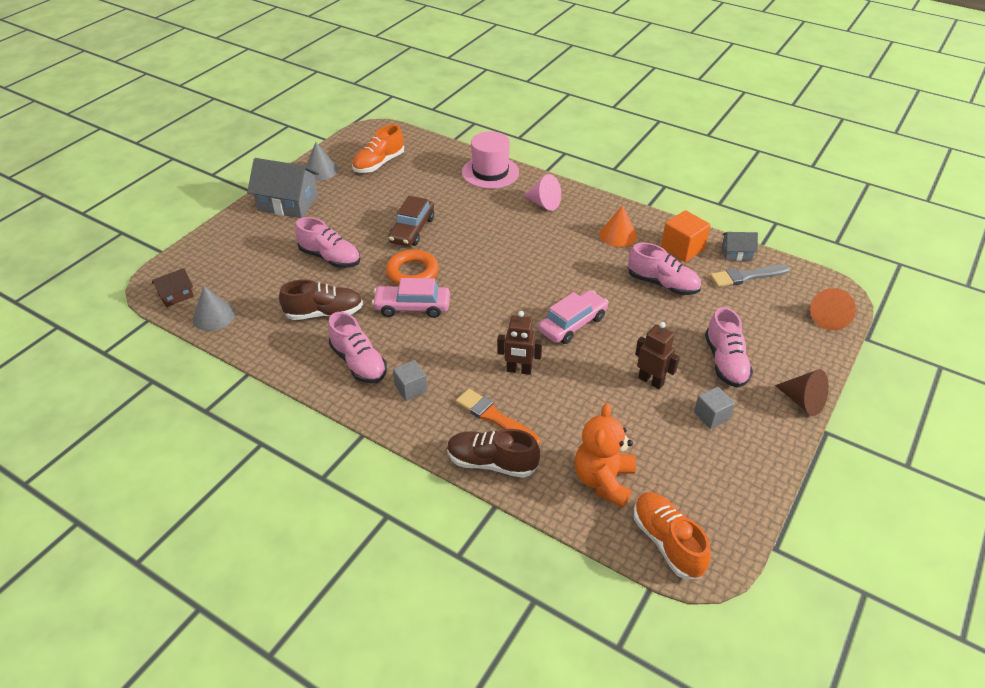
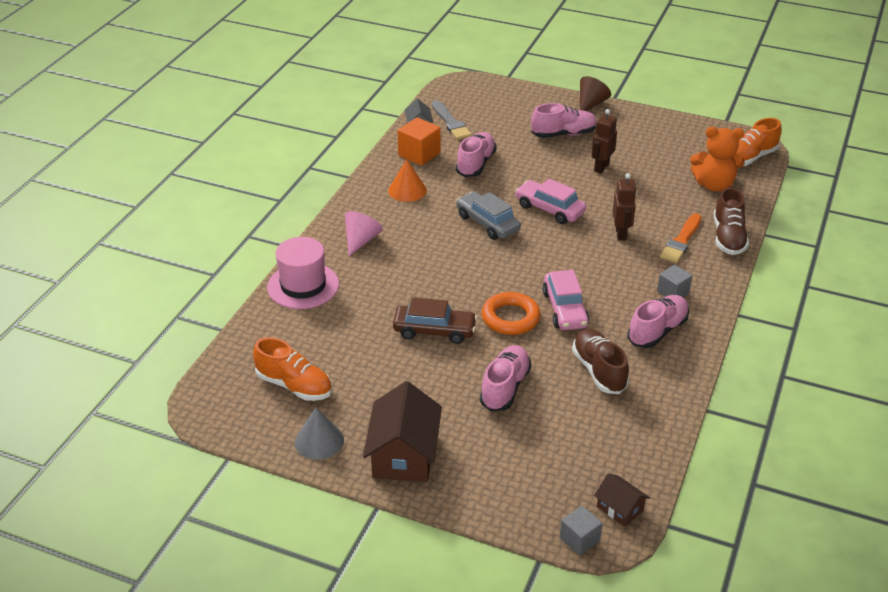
camera: 100 degrees left, 5 degrees down
(214, 316) = (640, 460): grey cone -> none
(288, 203) = (403, 455): grey house -> brown house
(555, 278) = (487, 223): none -> grey car
(711, 415) = (625, 141): grey cube -> grey cube (579, 539)
(830, 318) = (492, 88): orange cone -> none

